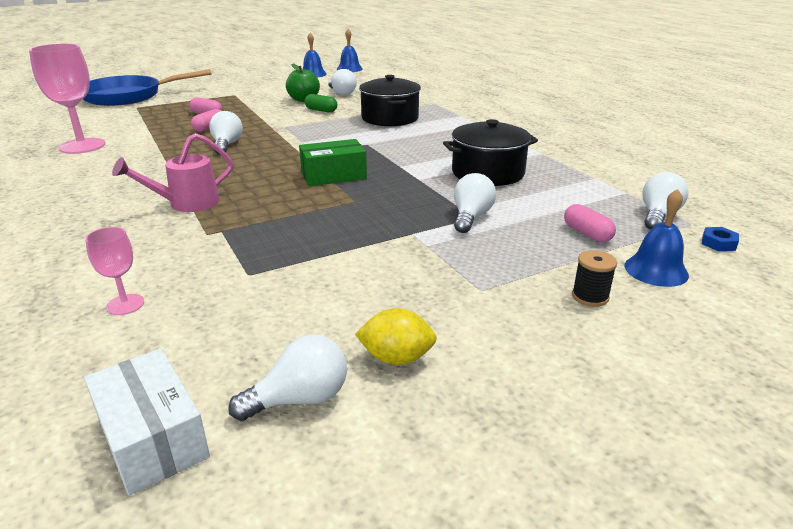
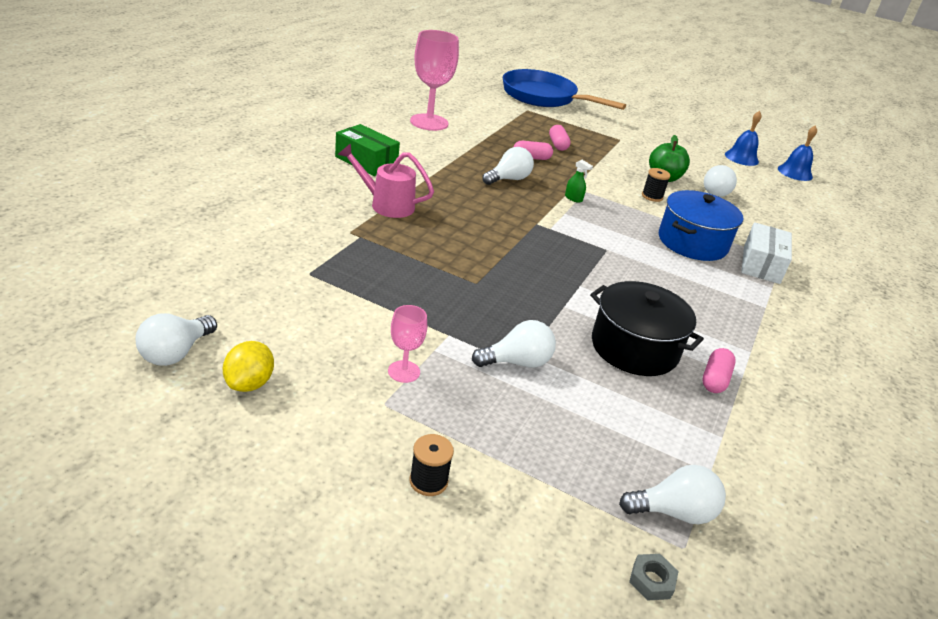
camera: 50 degrees right, 5 degrees up
(125, 304) = (232, 239): pink goblet -> pink goblet (404, 371)
(152, 437) = (109, 308): white box -> white box (761, 264)
(288, 133) = (573, 198): none -> green spray bottle
(300, 399) = (176, 353): white light bulb -> white light bulb turned 90 degrees clockwise
(321, 110) = (652, 196): green capsule -> black spool
(333, 175) = (514, 254): green box -> green box (366, 162)
(390, 118) = (692, 242): black pot -> blue pot
(396, 358) = (249, 383): yellow lemon -> yellow lemon turned 45 degrees clockwise
(587, 233) = (563, 455): pink capsule -> pink capsule (715, 379)
(656, 270) = (528, 526): blue bell -> none
(718, 243) = (651, 580): blue nut -> grey nut

